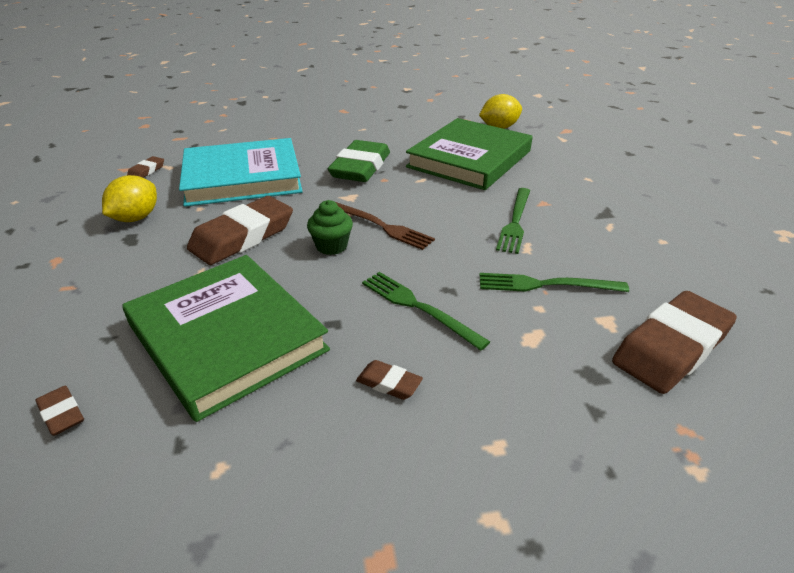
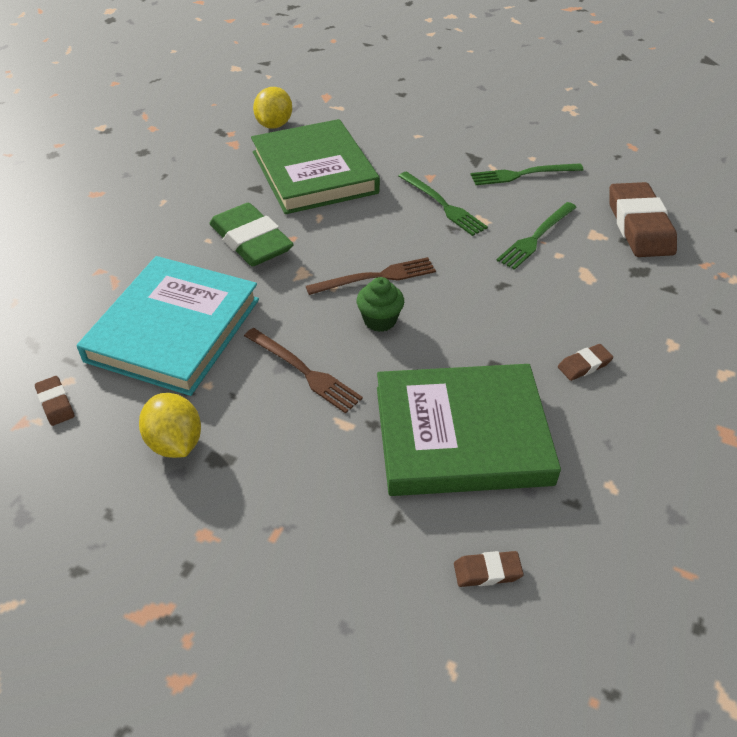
camera: 55 degrees left, 10 degrees up
(242, 236) = (304, 371): brown eraser -> brown fork
(418, 307) = (511, 311): green fork -> green fork (522, 174)

